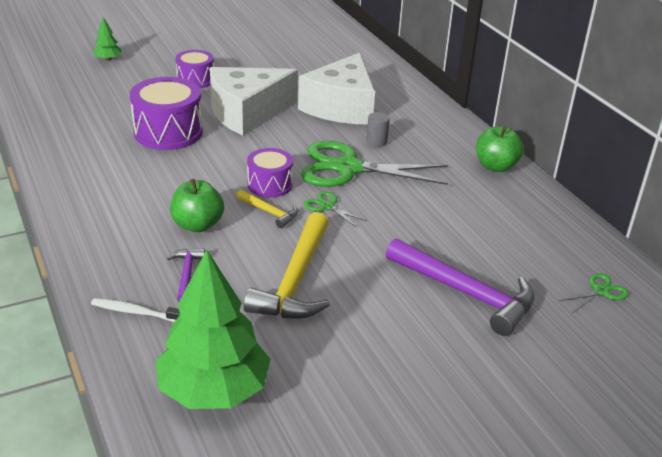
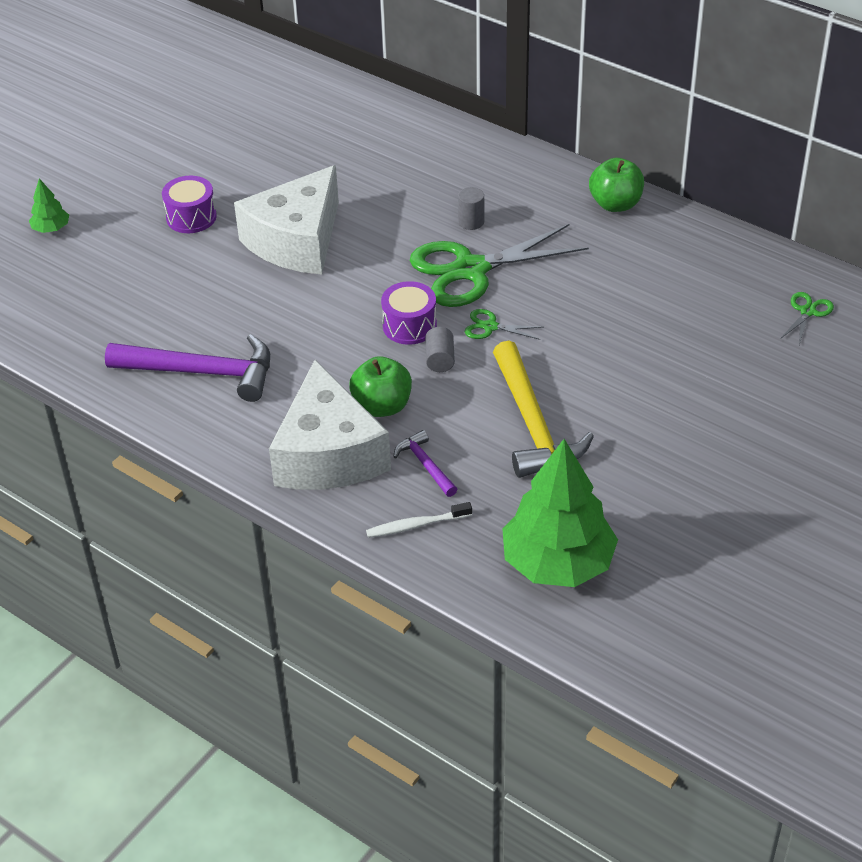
camera: 25 degrees left, 10 degrees up
(168, 132) = (235, 305): purple drum -> none
(269, 212) = (440, 359): yellow hammer -> grey cylinder
(341, 107) = (394, 189): white cheese -> white cheese (328, 454)
(465, 293) = (695, 367): purple hammer -> purple hammer (202, 372)

